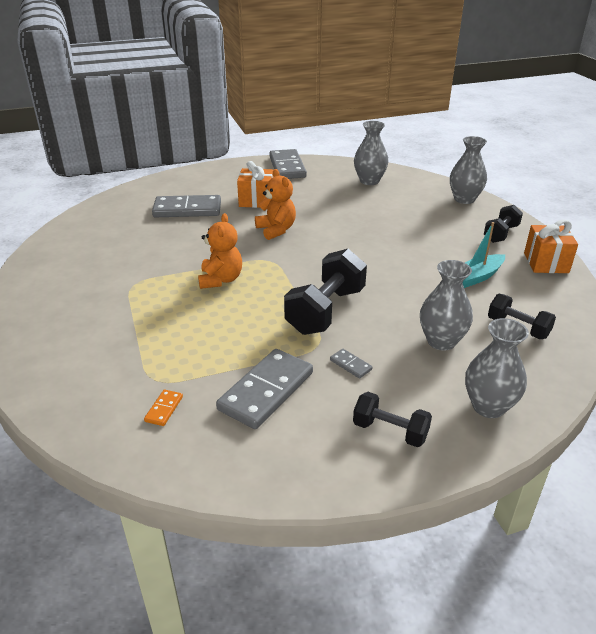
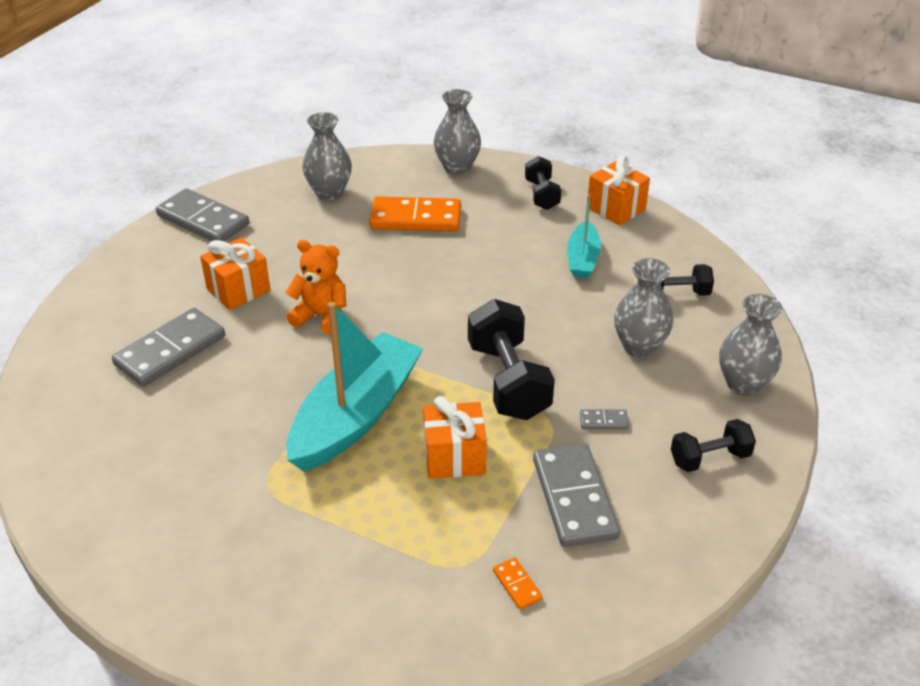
camera: 45 degrees left, 5 degrees up
(221, 280) = (356, 415): orange teddy bear -> turquoise boat
(236, 327) = (454, 457): none -> orange gift
(399, 211) = (415, 218): none -> orange domino

